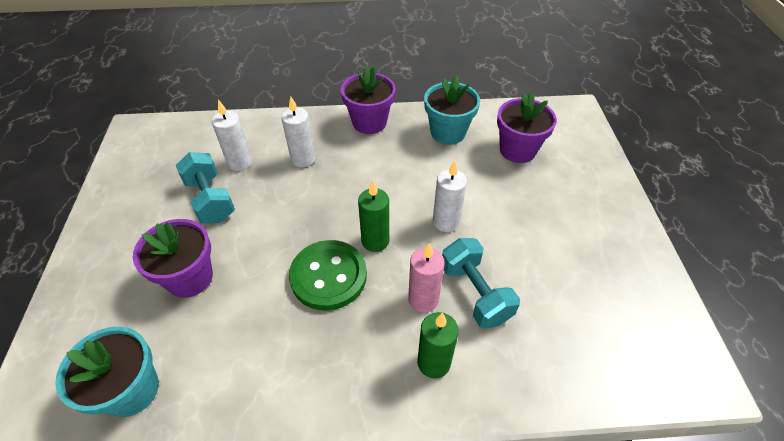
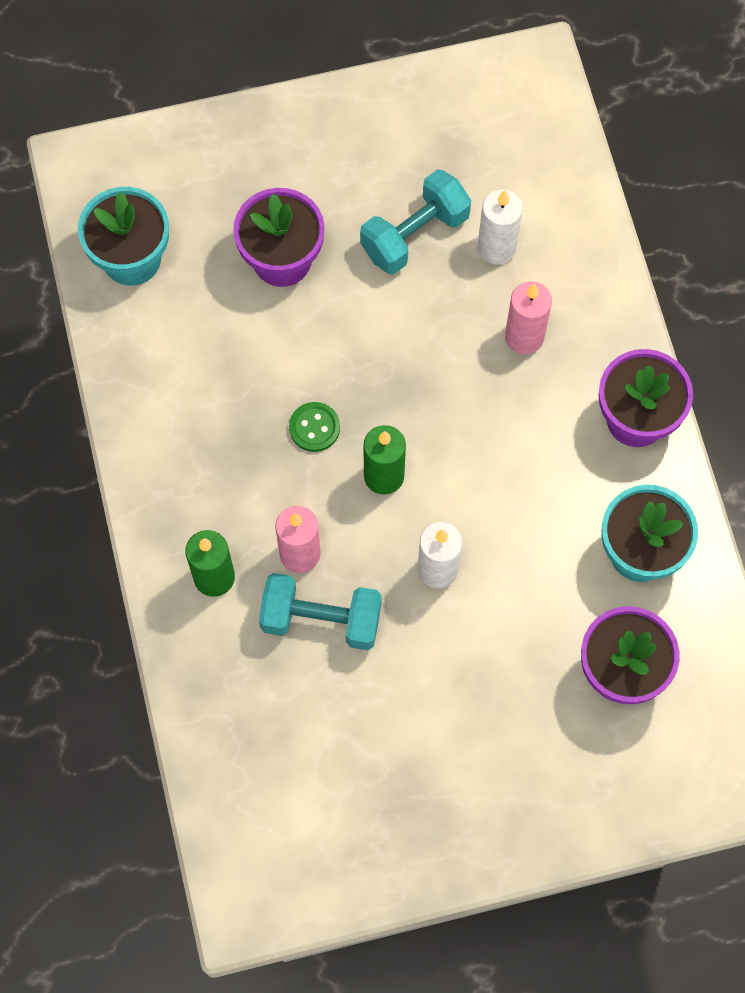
camera: 80 degrees right, 20 degrees up
(303, 159) = (524, 337): white candle -> pink candle
(328, 276) = (314, 428): green button -> green button, size x0.49
(475, 293) = (321, 619): turquoise dumbbell -> turquoise dumbbell turned 45 degrees clockwise

